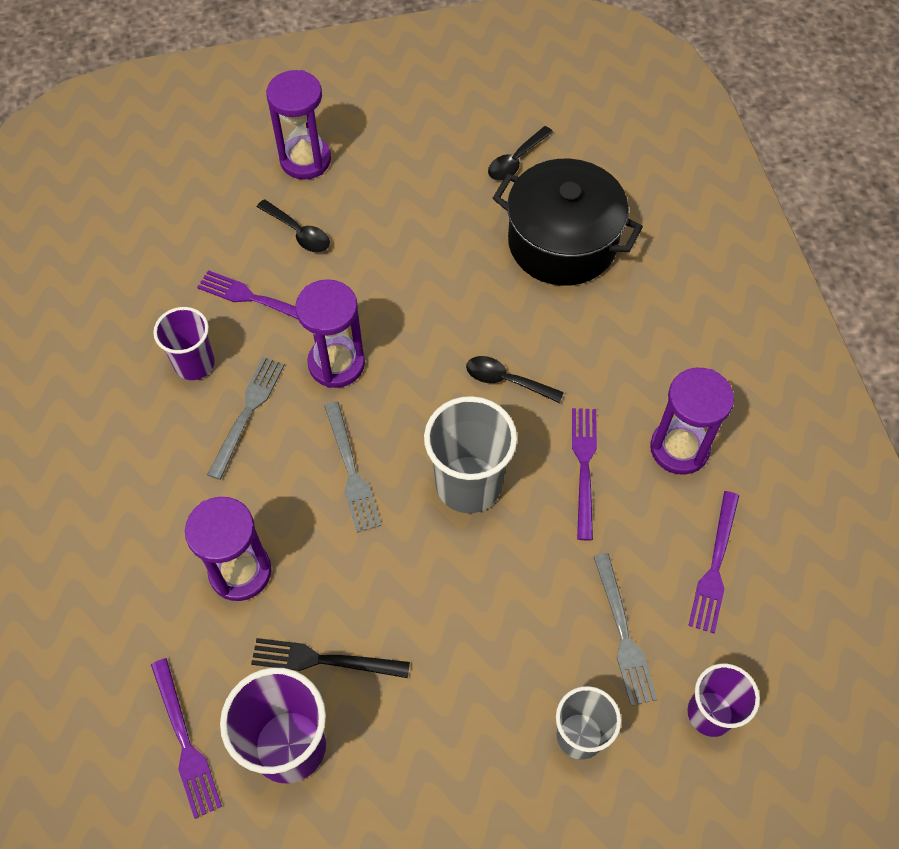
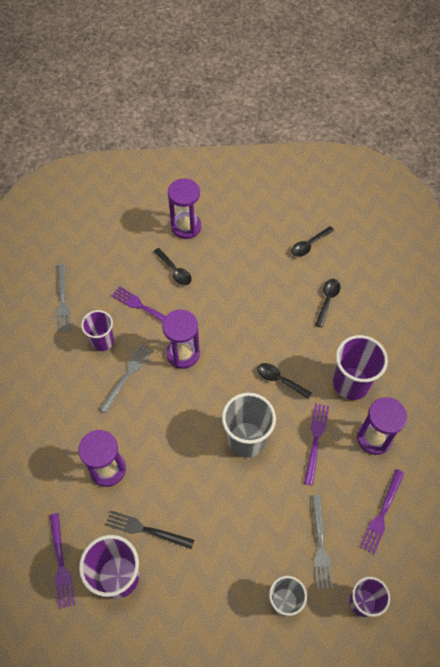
camera: 10 degrees right, 0 degrees up
(351, 471) = (180, 420): grey fork -> grey fork (62, 301)
(562, 242) = (327, 300): black pot -> black spoon
(625, 368) = (351, 383): none -> purple cup

